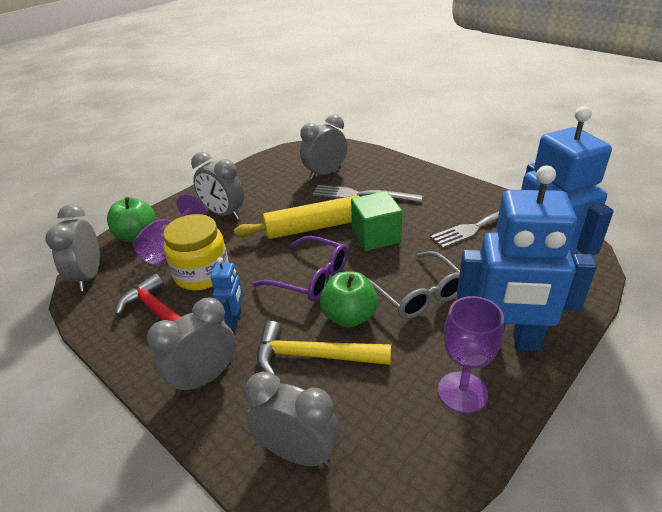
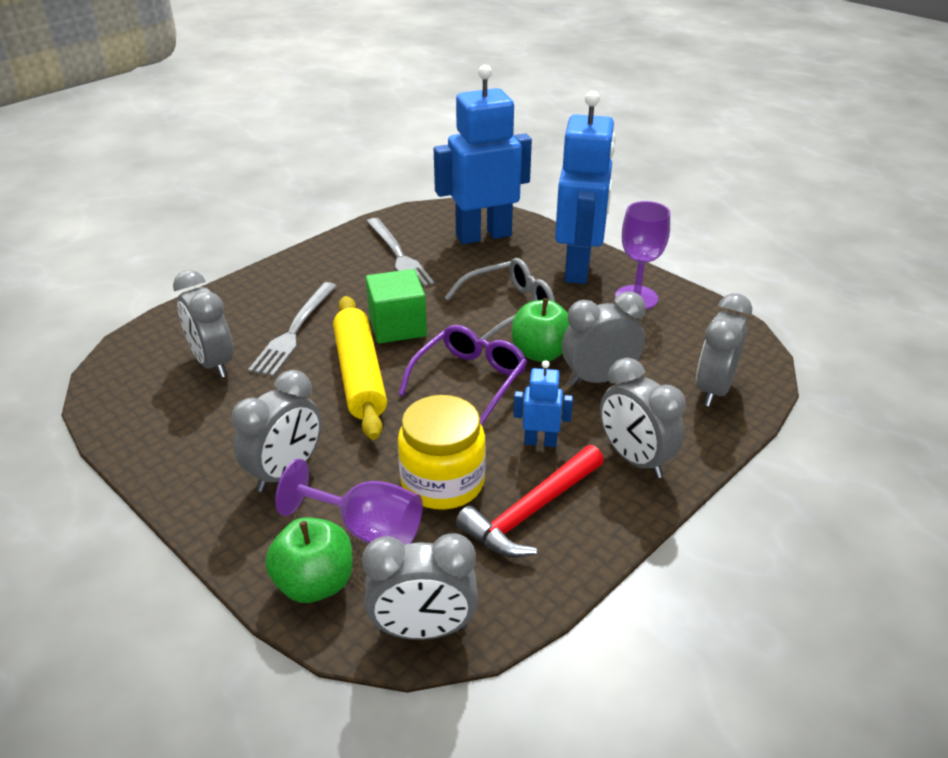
camera: 90 degrees left, 0 degrees up
(313, 356) = (599, 379): yellow hammer -> grey clock

